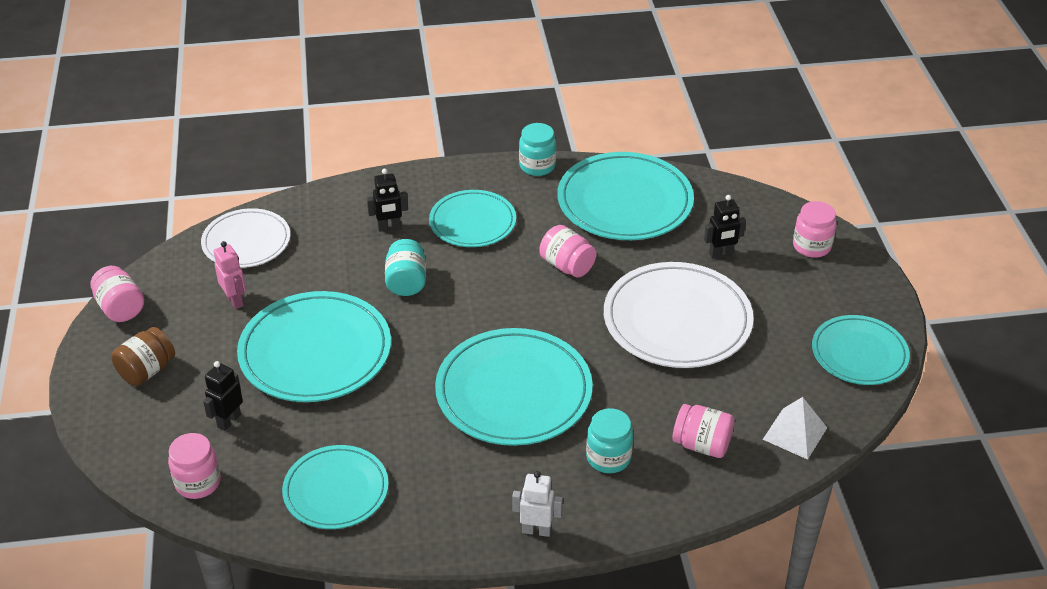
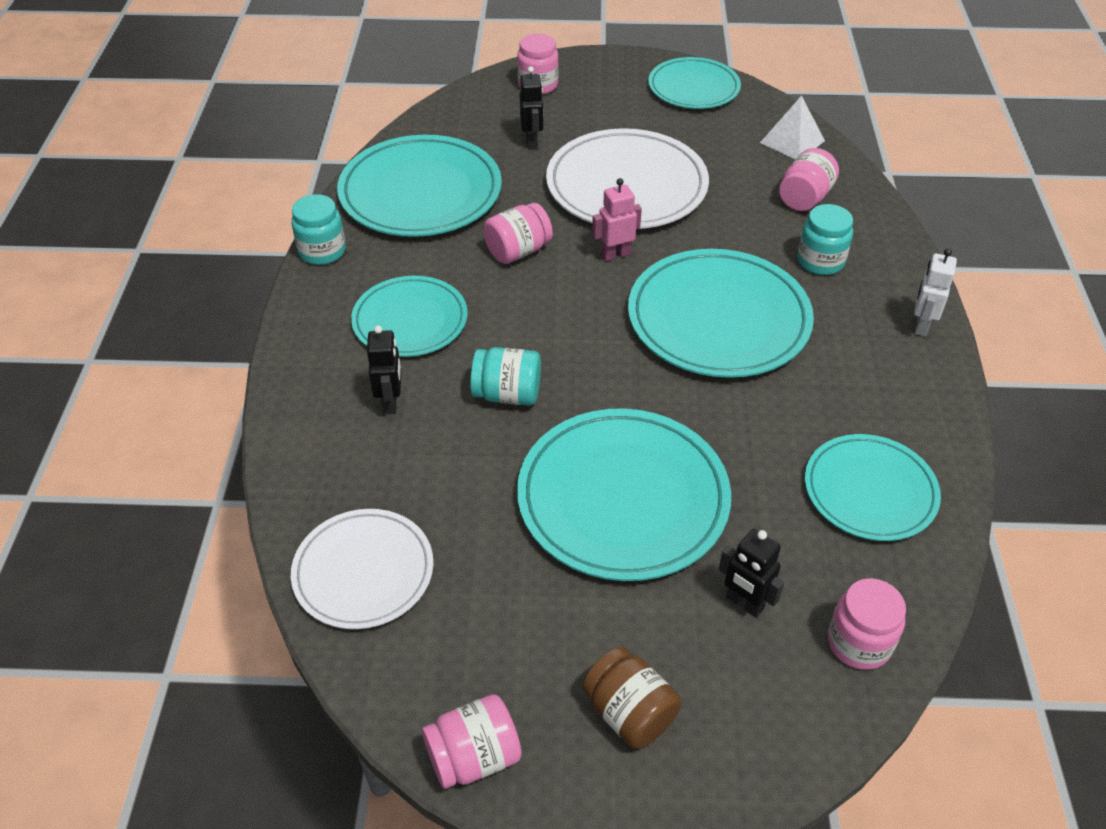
camera: 80 degrees left, 5 degrees up
(235, 300) = (495, 590): pink robot -> pink robot (615, 254)

